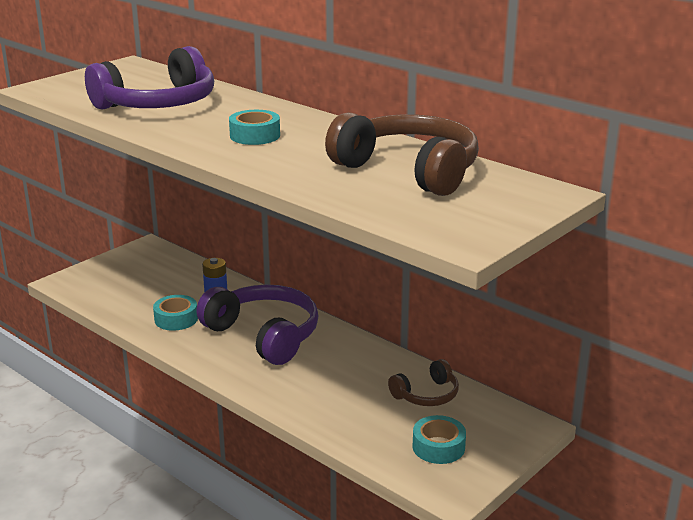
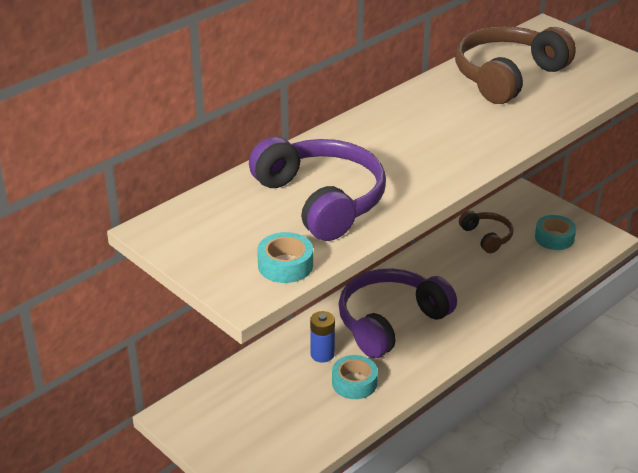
camera: 85 degrees left, 10 degrees up
(255, 135) = (425, 143): turquoise tape -> turquoise tape (285, 265)

